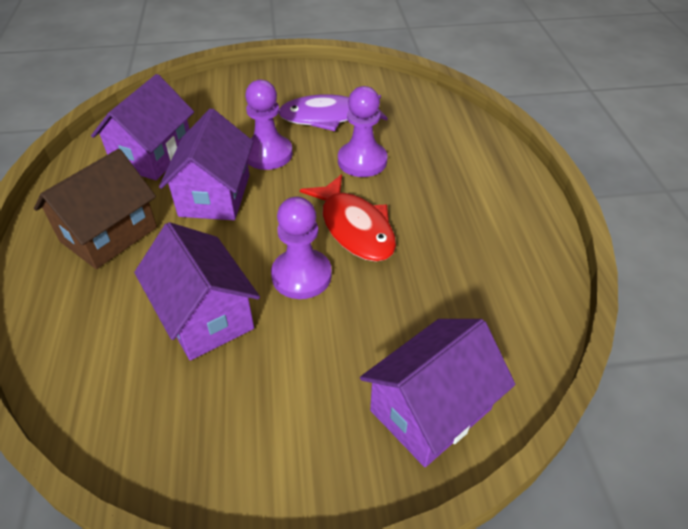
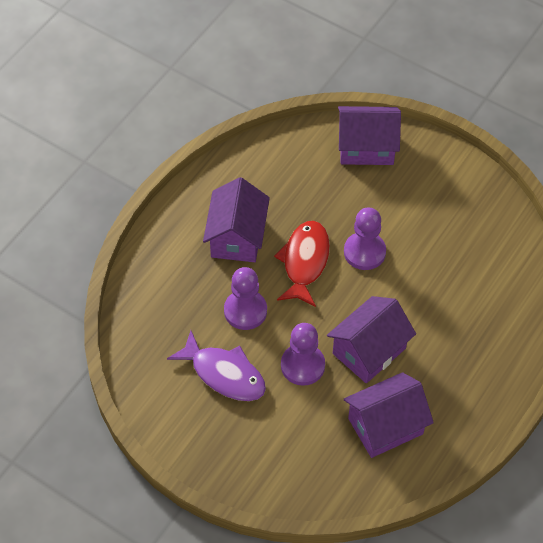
camera: 140 degrees left, 10 degrees up
(109, 234) = (458, 364): brown house -> none
(205, 316) = (435, 264): purple house -> purple house (237, 237)

